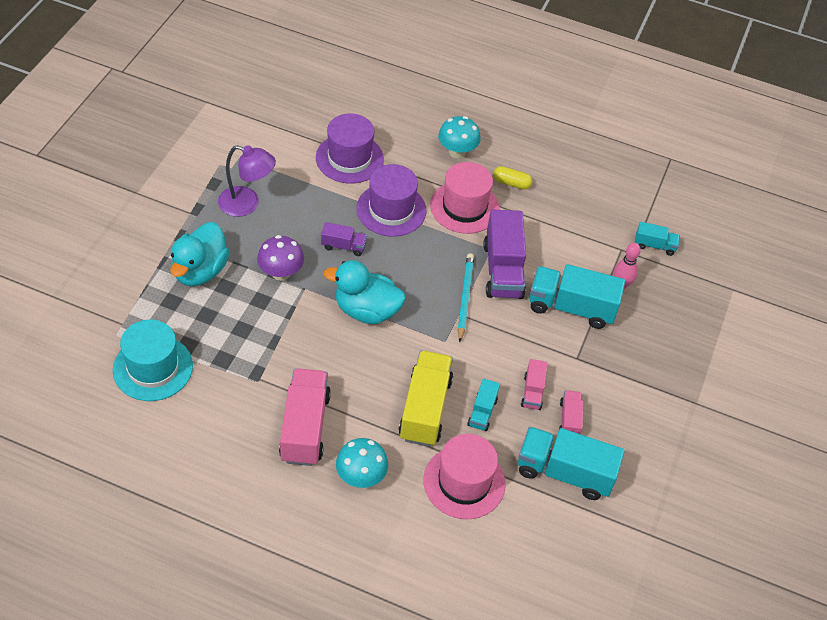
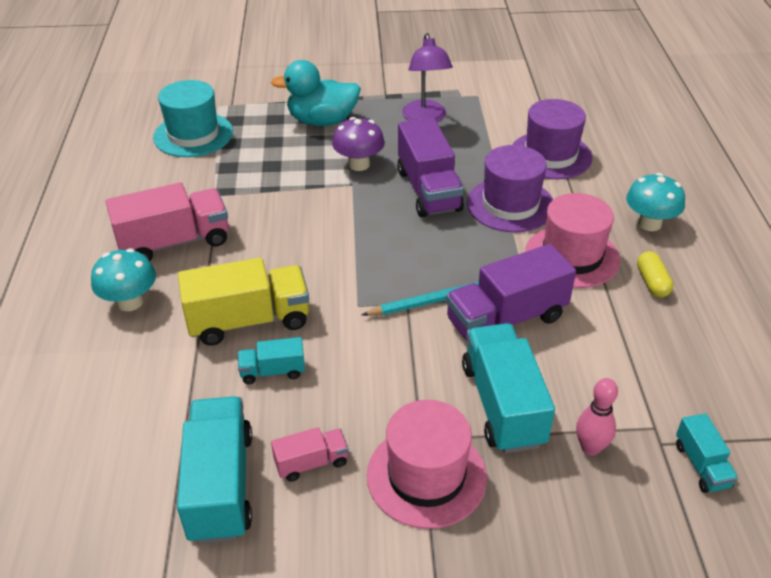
camera: 70 degrees right, 10 degrees down
(343, 246) = (428, 190): purple truck -> purple truck, size x1.96
(366, 310) = (355, 233): turquoise duck -> none
(464, 482) = (160, 388): pink hat -> pink hat (426, 476)
(532, 392) = (333, 409): pink truck -> none

